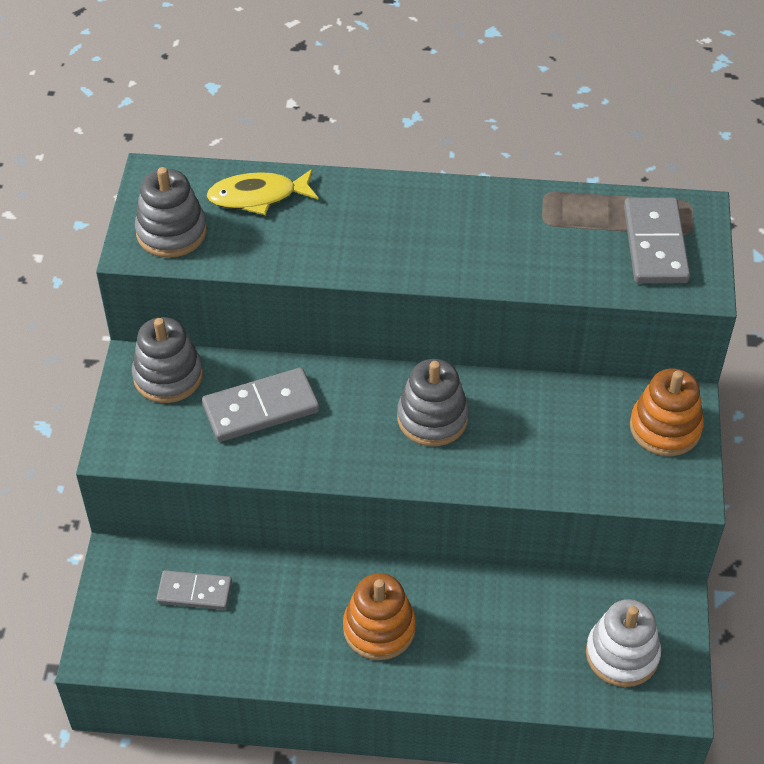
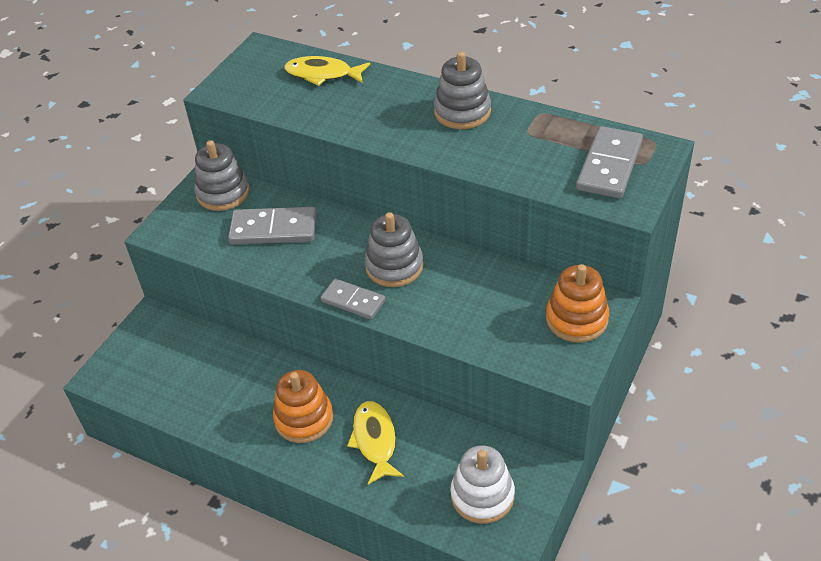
camera: 25 degrees right, 5 degrees down
(171, 232) = (248, 85): grey stacking toy -> grey stacking toy (462, 112)
(194, 592) = (188, 355): grey domino -> grey domino (353, 301)
(474, 629) = (375, 440): none -> yellow fish

